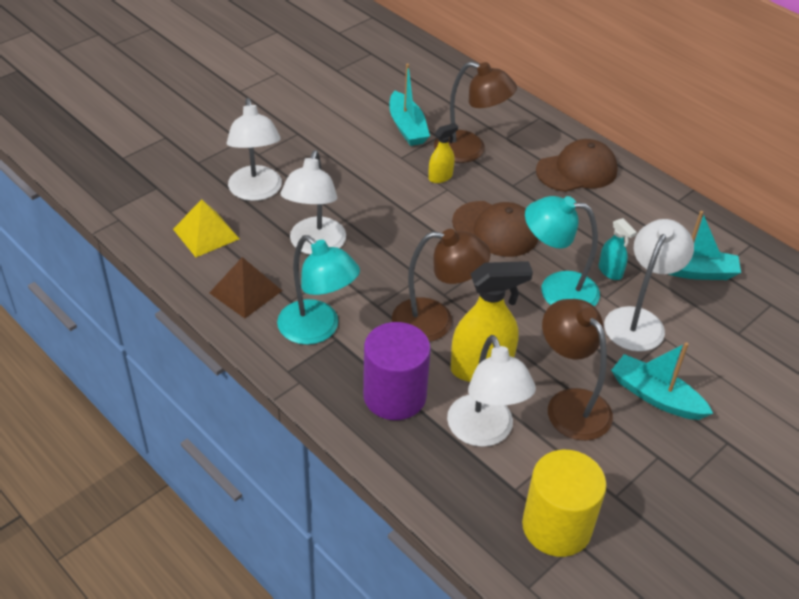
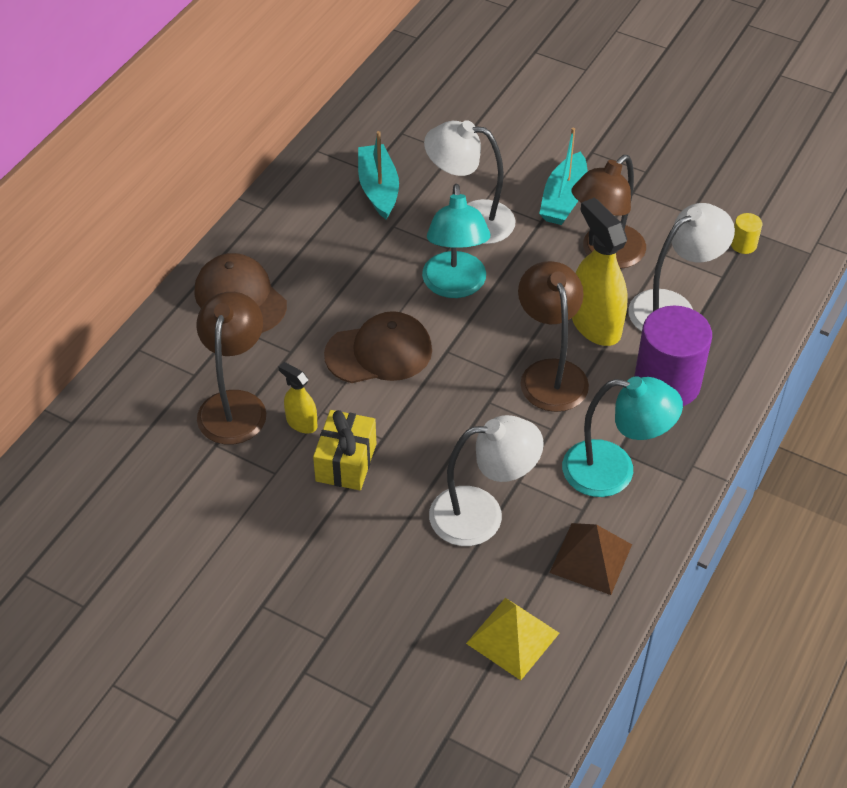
camera: 105 degrees left, 5 degrees up
(256, 192) = (408, 611): white lamp -> none
(317, 330) = (614, 471): turquoise lamp -> turquoise lamp turned 75 degrees clockwise
(395, 190) = (346, 462): none -> yellow gift
(407, 127) = (206, 482): turquoise boat -> none
(495, 229) = (379, 352): brown cap -> brown cap turned 60 degrees clockwise
(556, 526) = (743, 244): yellow cylinder -> yellow cylinder, size x0.43
(610, 271) = (407, 248): turquoise spray bottle -> none

